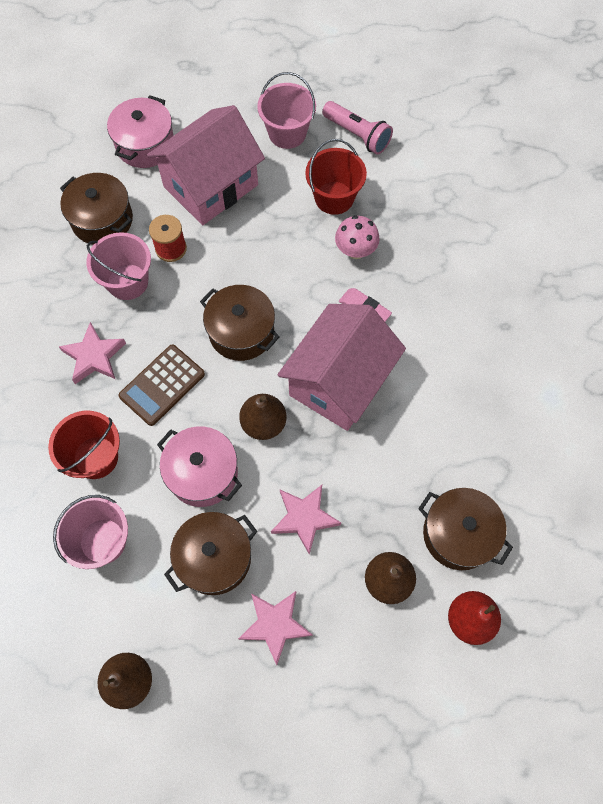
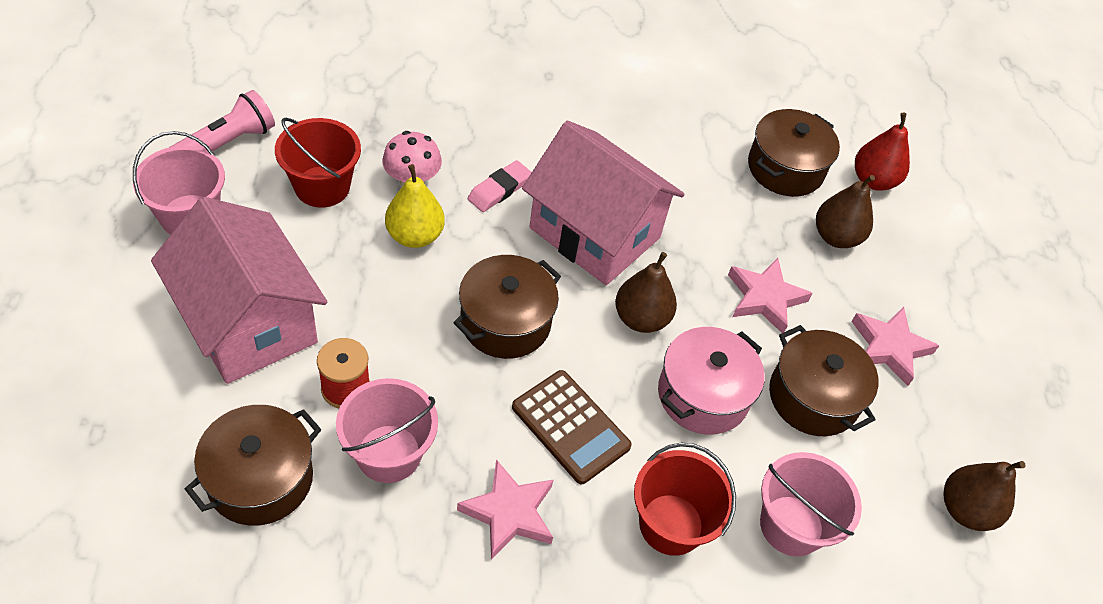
camera: 90 degrees left, 15 degrees down
(145, 145) = (131, 400): pink pot -> none
(304, 262) = (415, 236): none -> yellow pear

